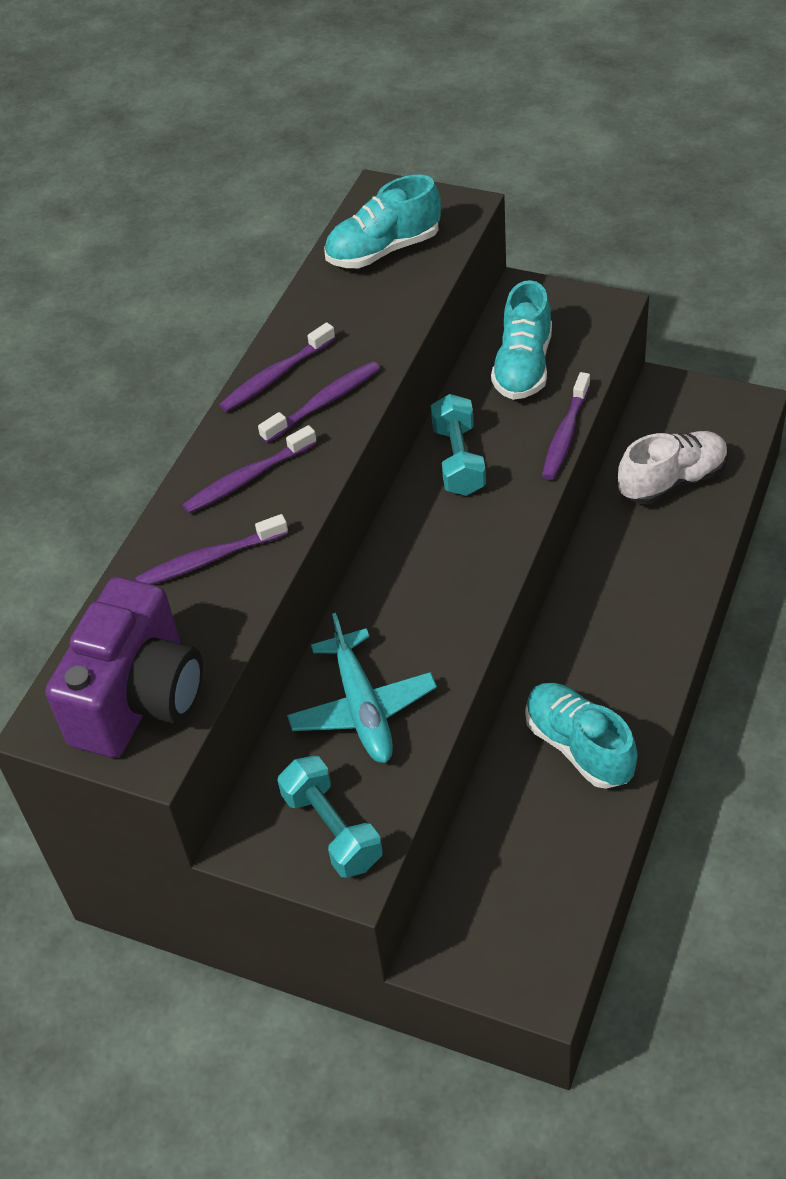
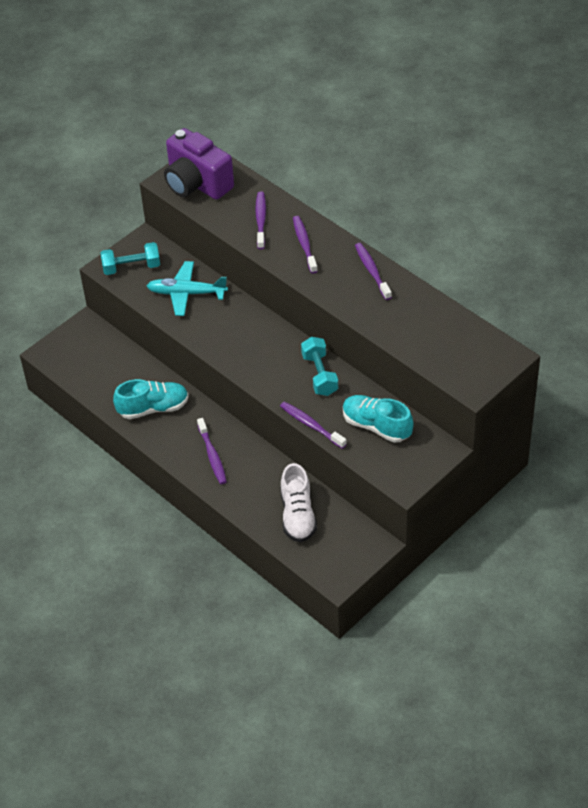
camera: 110 degrees right, 0 degrees up
(324, 403) = (340, 284): purple toothbrush -> purple toothbrush (212, 455)
(383, 250) = (452, 341): turquoise shoe -> none
(459, 460) = (319, 374): turquoise dumbbell -> turquoise dumbbell turned 60 degrees clockwise

